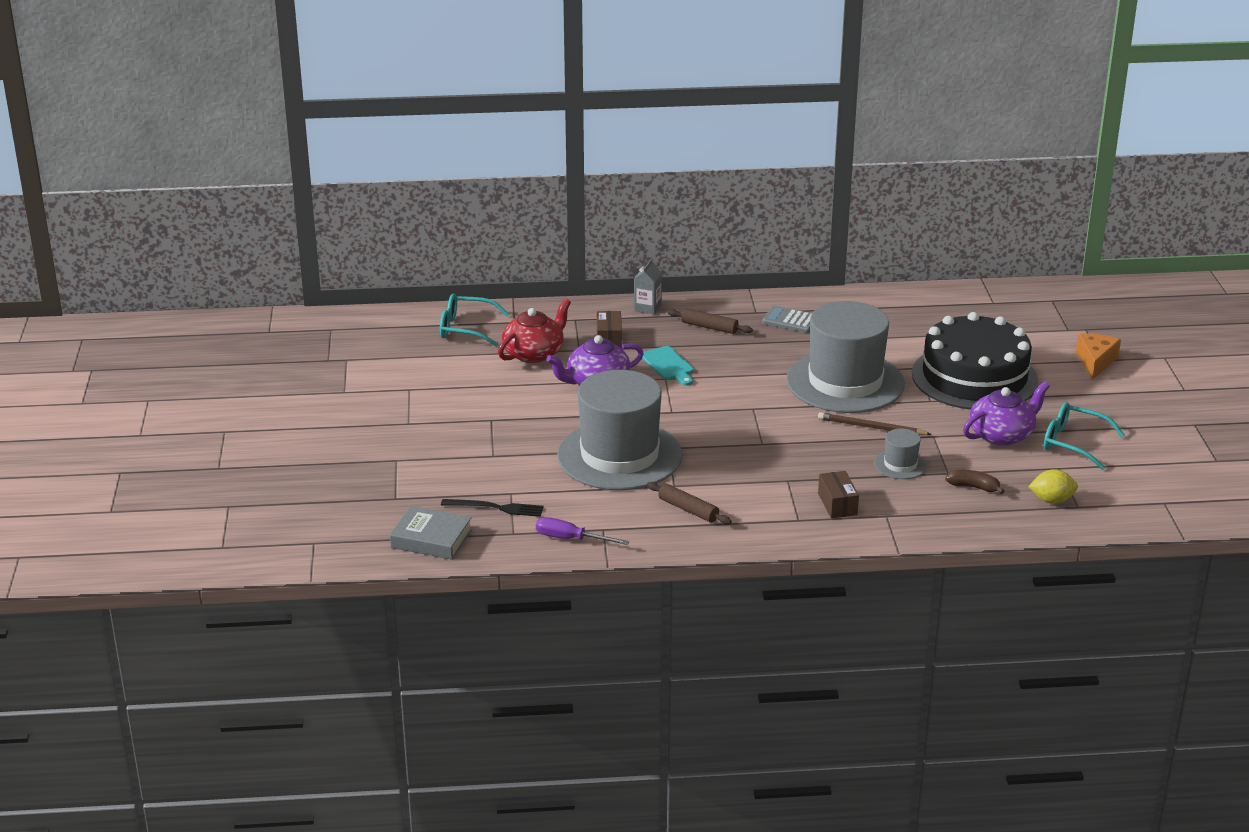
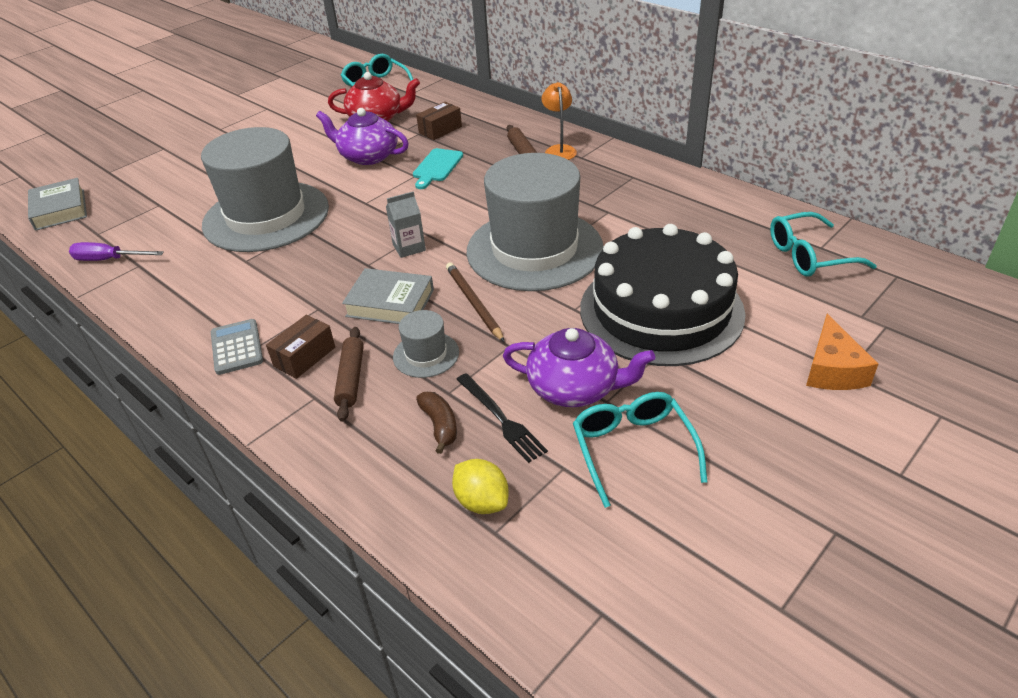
camera: 50 degrees right, 10 degrees up
(496, 508) = (130, 210): black fork -> black fork (501, 419)
(570, 539) = (109, 260): purple screwdriver -> purple screwdriver turned 60 degrees counterclockwise
(647, 307) = (510, 120): grey carton -> grey carton (409, 247)
(688, 509) = (210, 286): brown rolling pin -> brown rolling pin (351, 378)
(730, 314) = (559, 150): none -> orange lamp
(790, 320) = (594, 176): grey calculator -> grey calculator (237, 347)
(824, 454) = (390, 303): none -> grey book
(995, 310) = (809, 256): none -> turquoise glasses
(1095, 362) = (832, 369): orange cheese -> orange cheese turned 120 degrees clockwise

